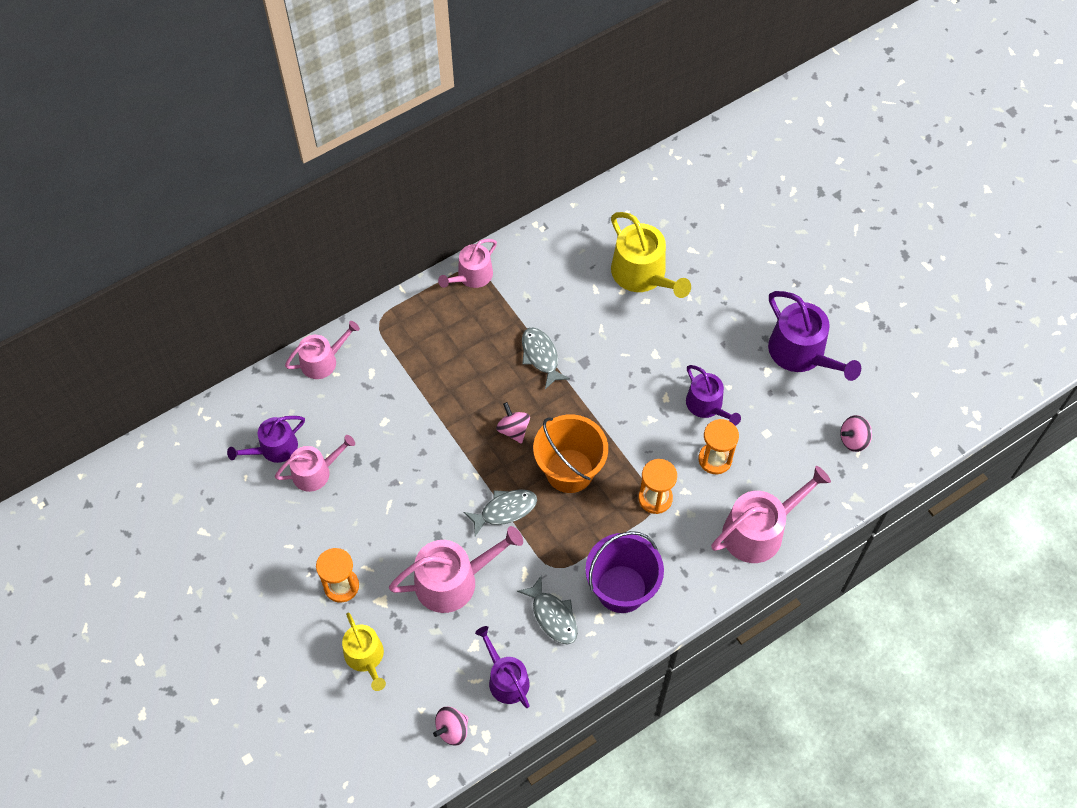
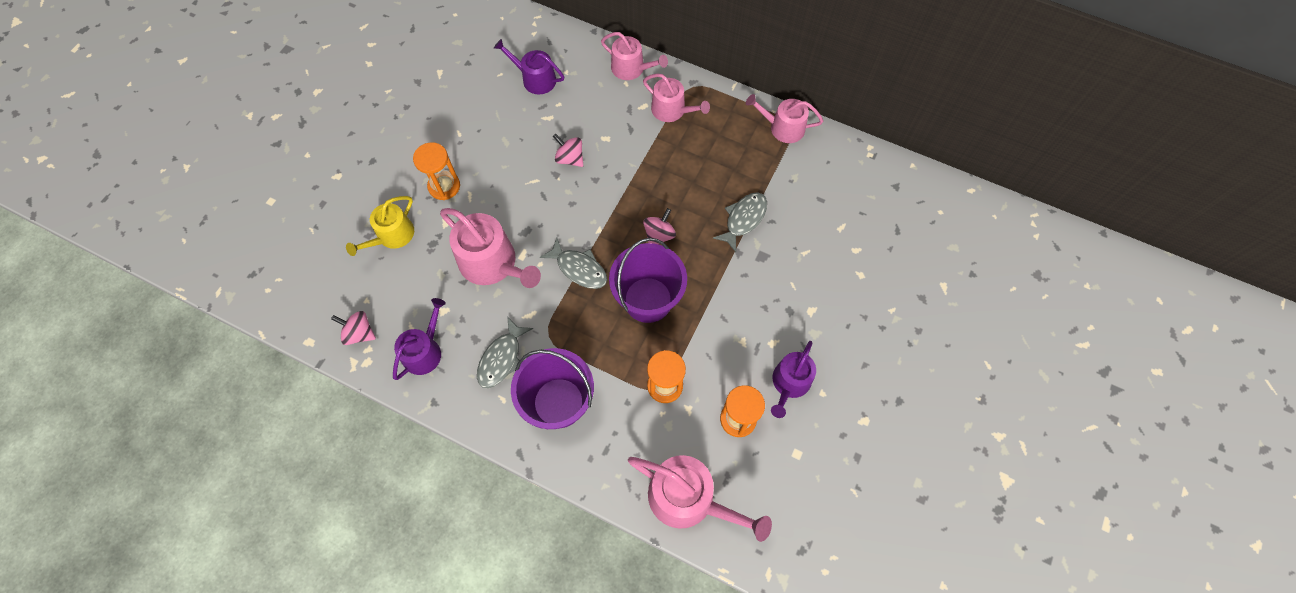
camera: 60 degrees right, 5 degrees up
(316, 472) = (532, 116): pink watering can -> pink watering can (672, 110)
(569, 470) = (648, 300): orange bucket -> purple bucket
(643, 274) = (885, 258): yellow watering can -> none
(801, 353) = (907, 444): purple watering can -> none
(853, 440) = (846, 545): pink spinning top -> pink spinning top (570, 158)

